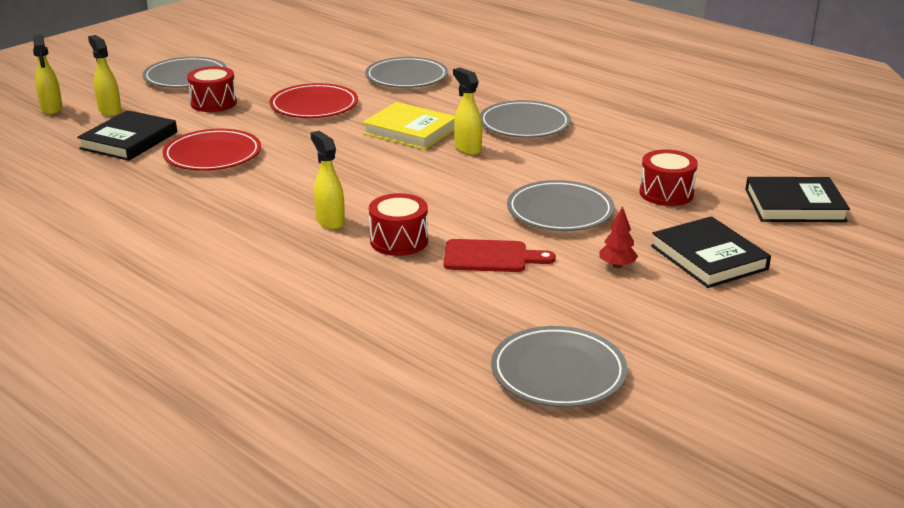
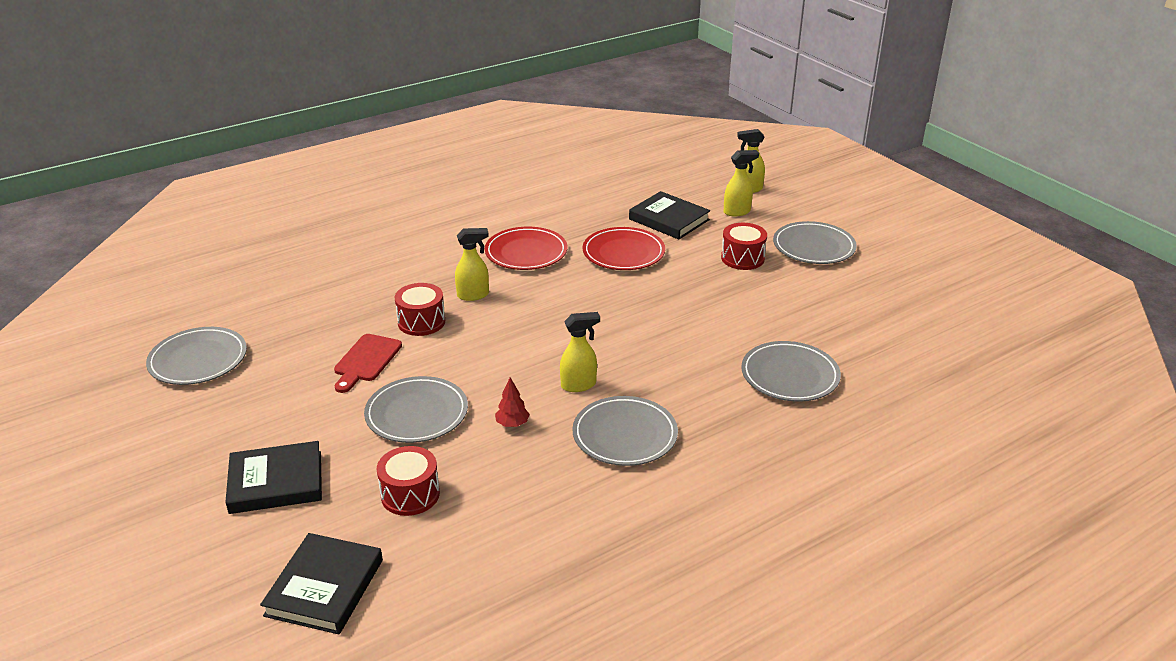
camera: 105 degrees right, 5 degrees up
(314, 106) = (719, 309): red plate -> red plate (526, 253)
(410, 131) = (636, 357): yellow book -> none
(617, 265) = (305, 423): red tree -> red tree (512, 424)

